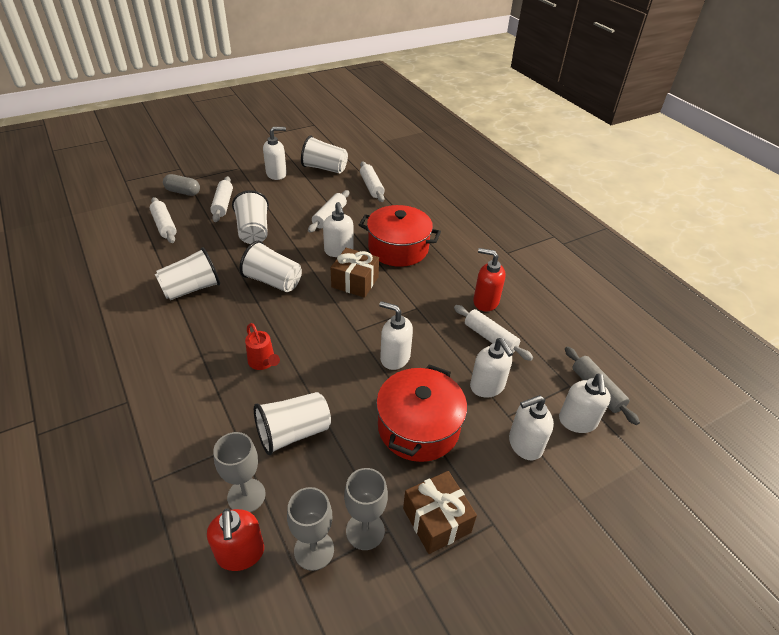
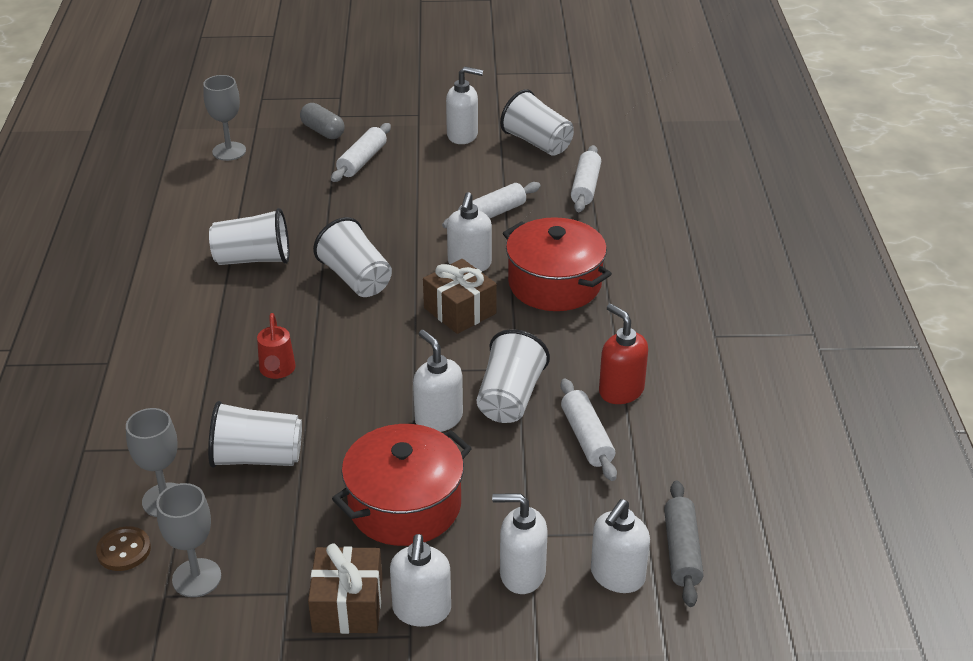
camera: 30 degrees right, 5 degrees down
(164, 225) = (272, 170): white rolling pin -> none
(240, 553) = (124, 550): red soap dispenser -> brown button
(253, 231) = (376, 207): white cup -> white cup (510, 398)
(365, 531) = (262, 583): grey goblet -> grey goblet (229, 151)
(487, 386) = (531, 493): white soap dispenser -> white soap dispenser (421, 610)

